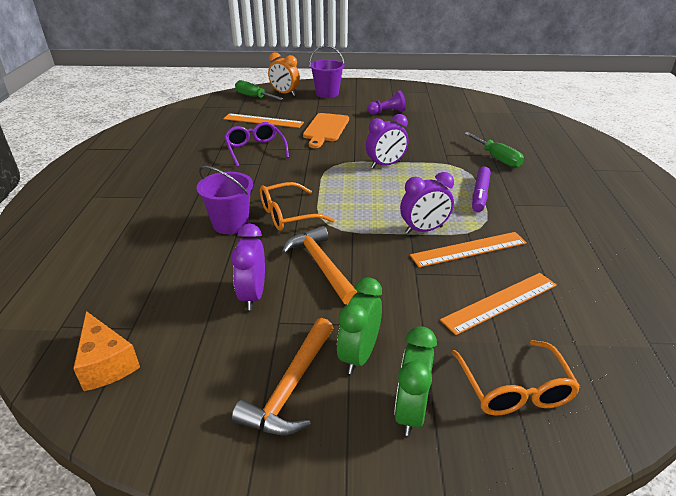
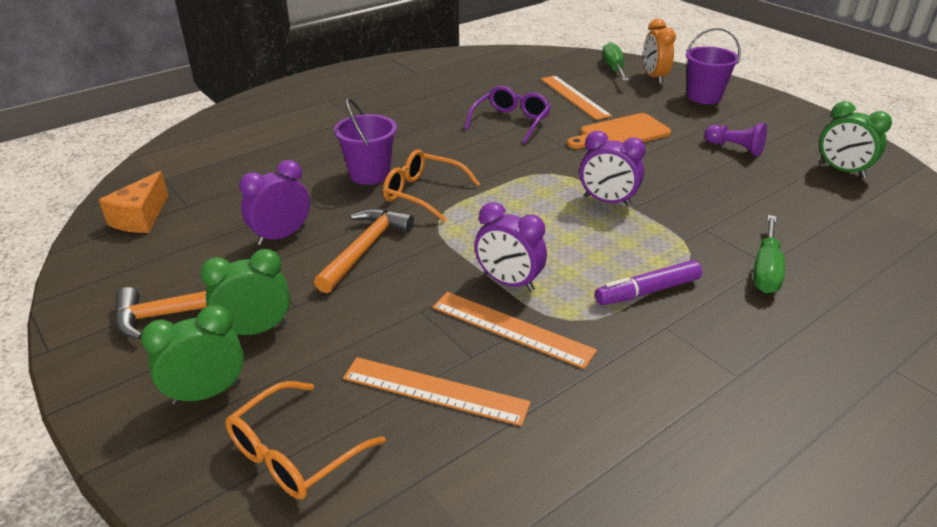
camera: 50 degrees right, 0 degrees up
(442, 103) = (842, 170): none -> green clock

